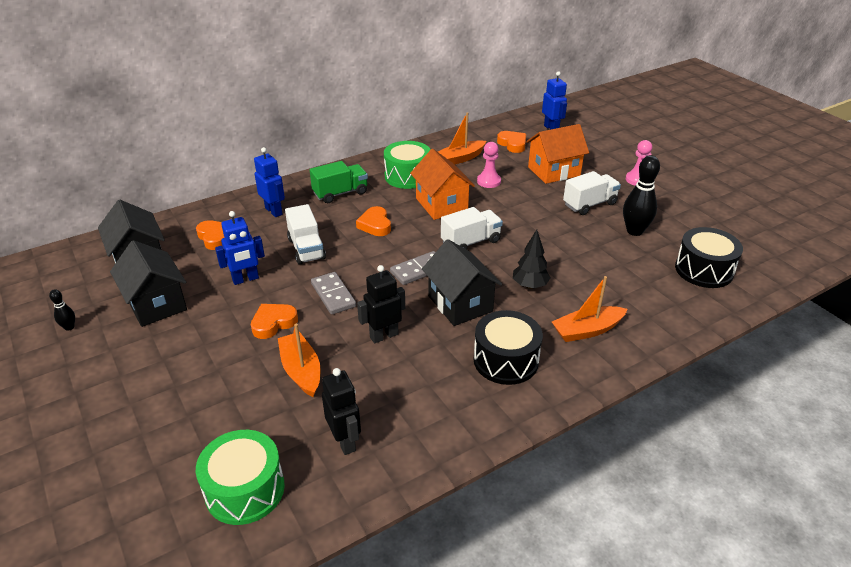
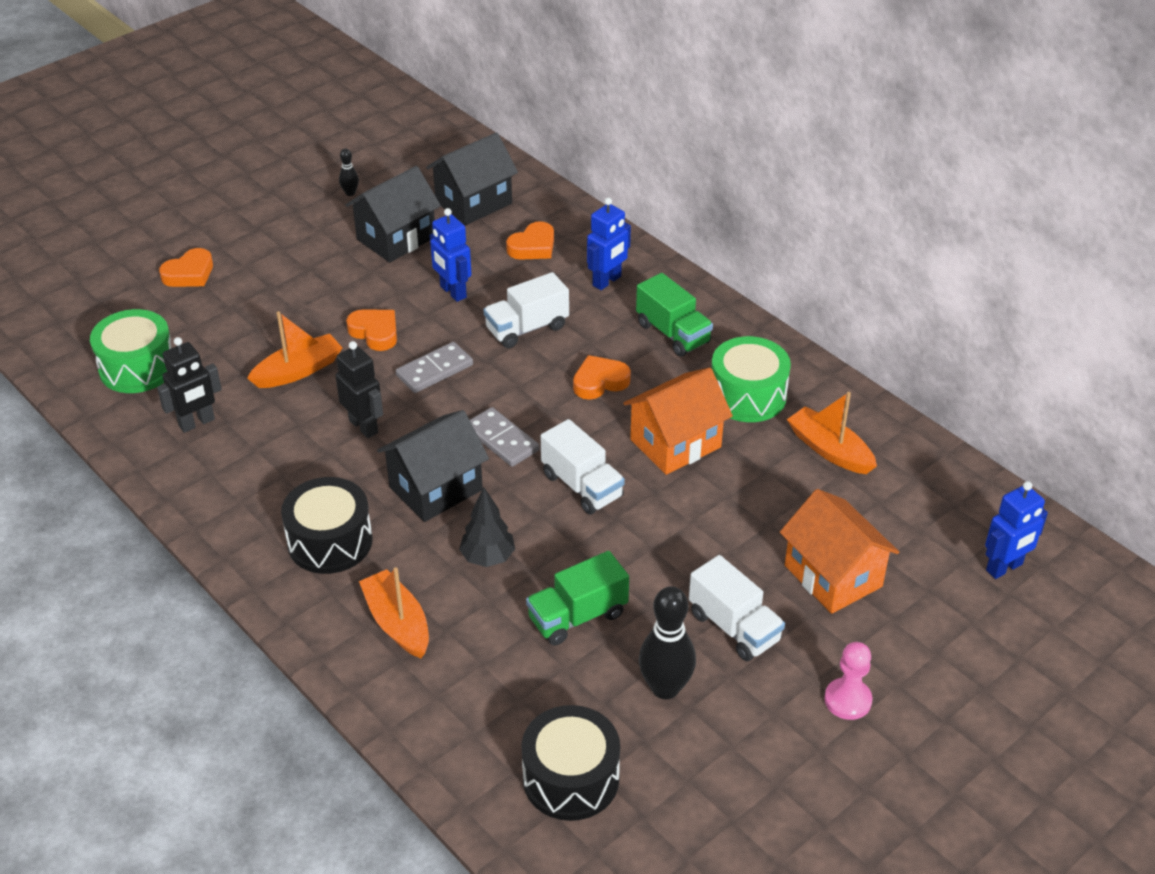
camera: 80 degrees right, 5 degrees up
(489, 181) = (765, 492): pink pawn -> none
(512, 144) = (912, 514): orange heart -> orange heart (189, 274)
(581, 255) = (577, 616): none -> green truck

